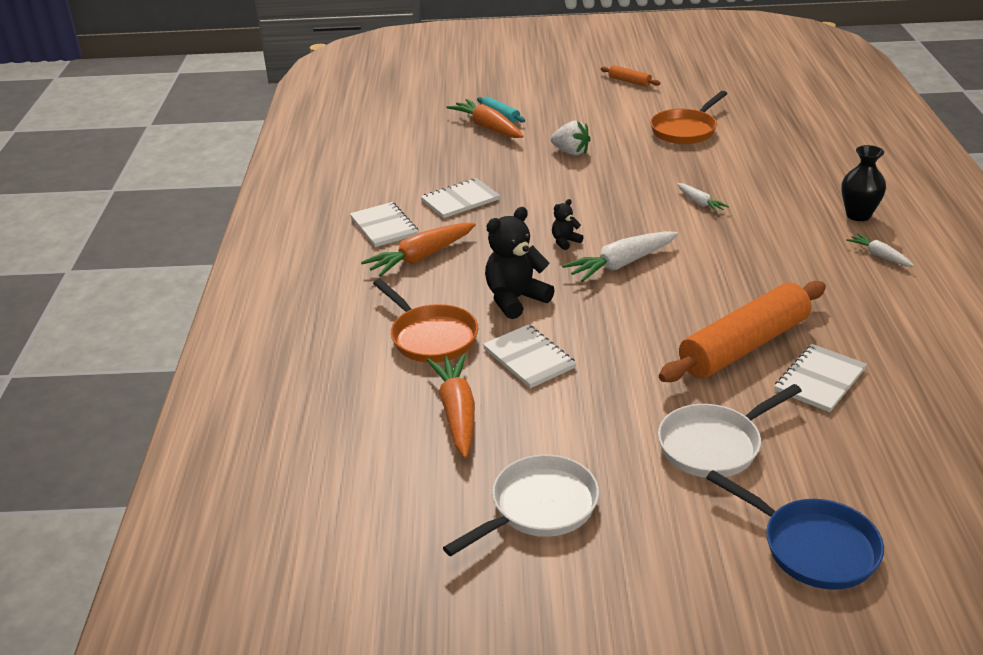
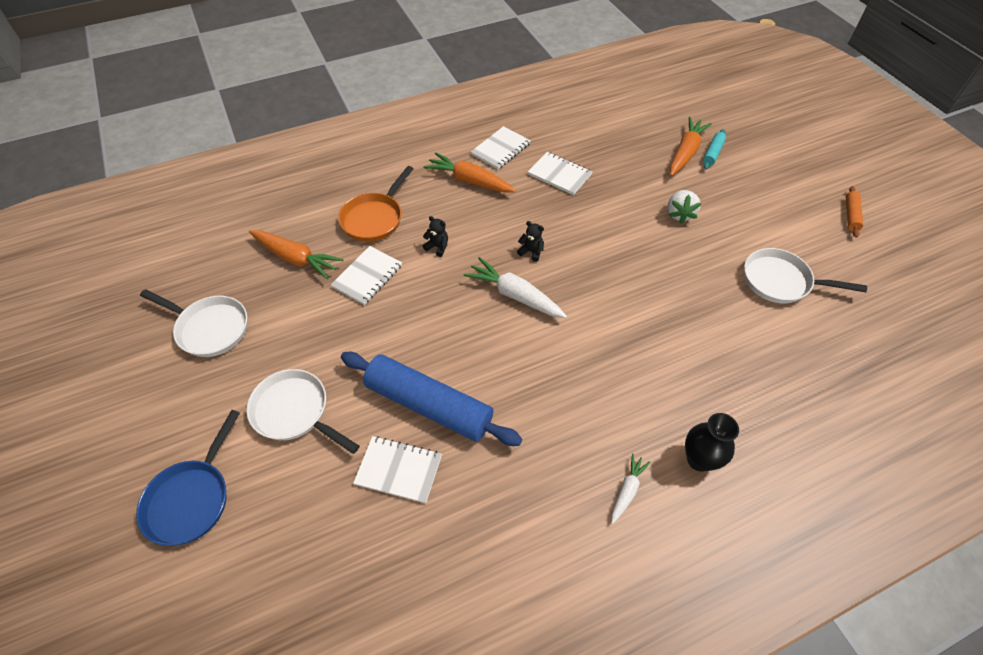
camera: 65 degrees right, 20 degrees up
(457, 413) = (296, 258): orange carrot -> orange carrot turned 60 degrees clockwise
(515, 299) = (437, 247): black teddy bear -> black teddy bear, size x0.50
(685, 130) = (780, 281): orange pan -> white pan
(700, 203) = (645, 324): white carrot -> none
(744, 346) = (429, 405): orange rolling pin -> blue rolling pin

